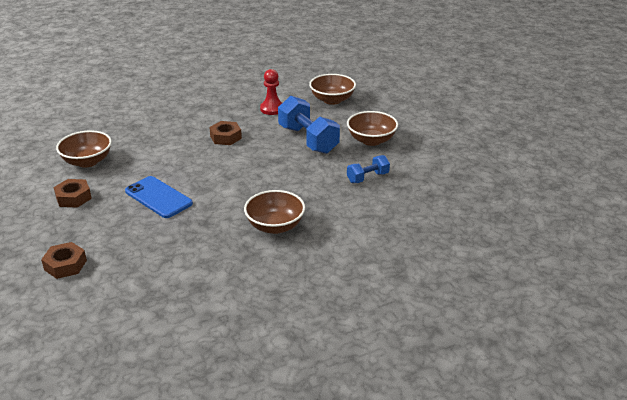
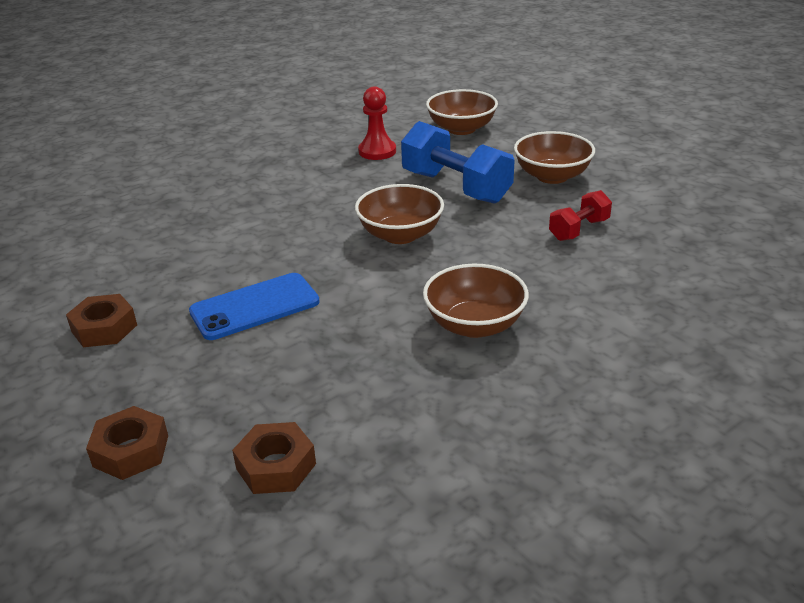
camera: 10 degrees left, 0 degrees up
(87, 161) = (108, 266): brown bowl -> brown bowl (400, 235)
(158, 197) = (255, 307): blue phone -> blue phone turned 60 degrees counterclockwise
(226, 137) = (325, 200): brown nut -> brown nut (276, 466)
(367, 178) = (579, 230): blue dumbbell -> red dumbbell

